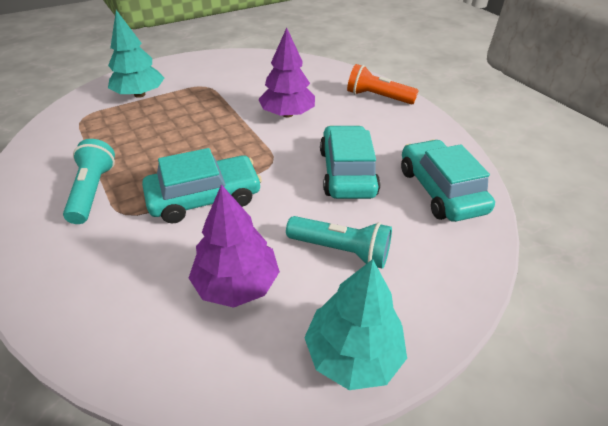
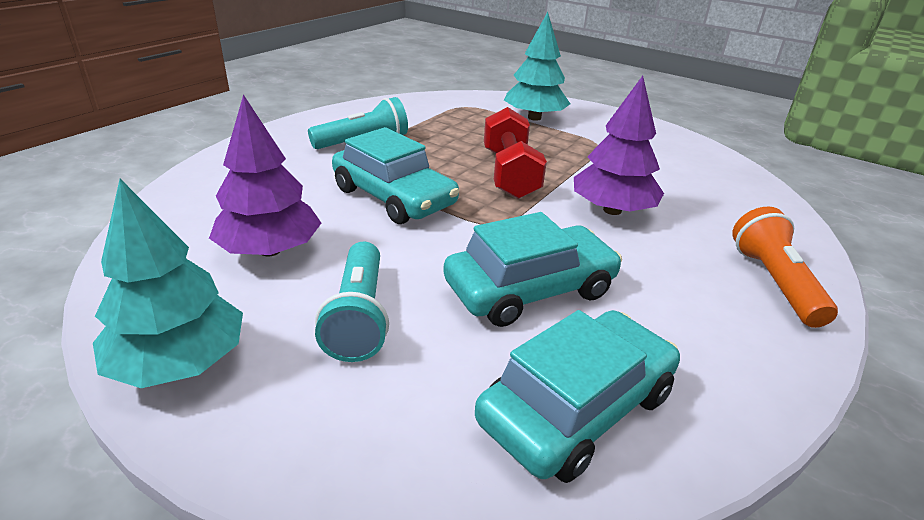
camera: 65 degrees right, 10 degrees down
(214, 135) = (510, 174): none -> red dumbbell

